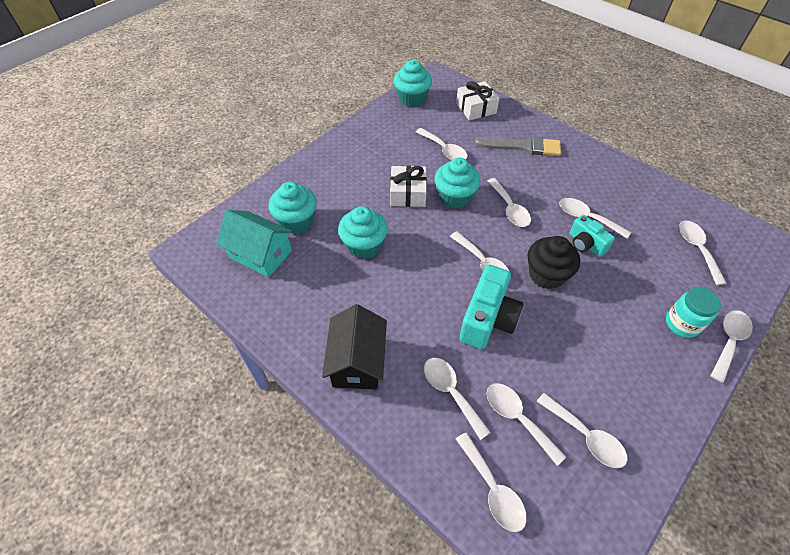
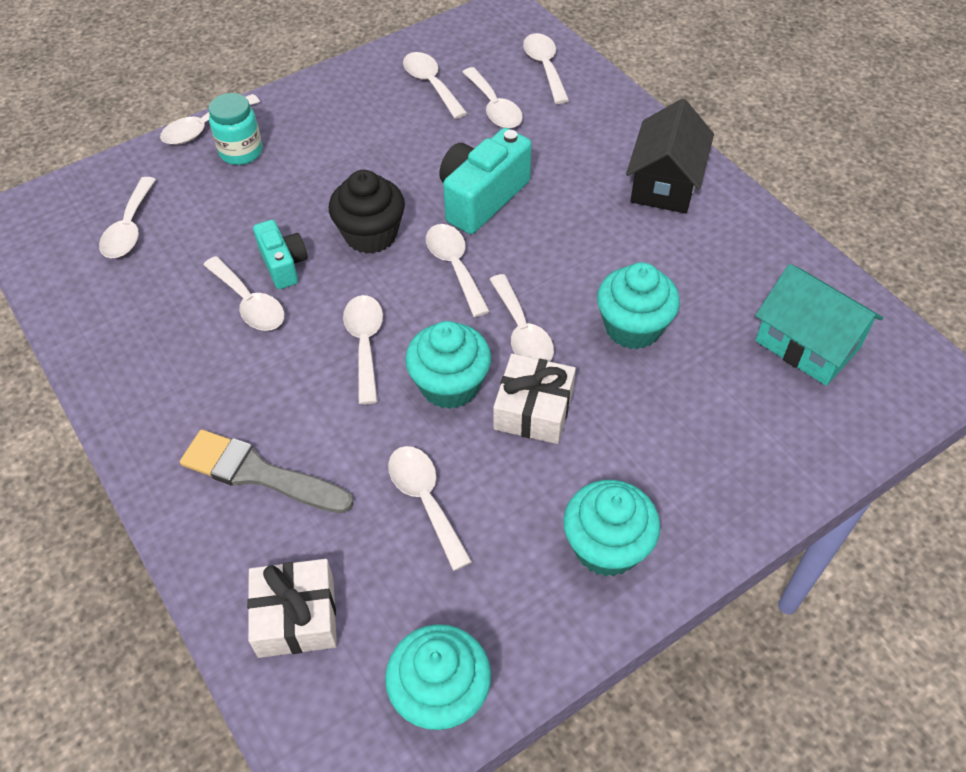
camera: 165 degrees left, 0 degrees up
(296, 221) = (747, 393): turquoise cupcake -> turquoise cupcake (606, 546)
(450, 392) = (559, 138): white spoon -> white spoon (522, 332)

